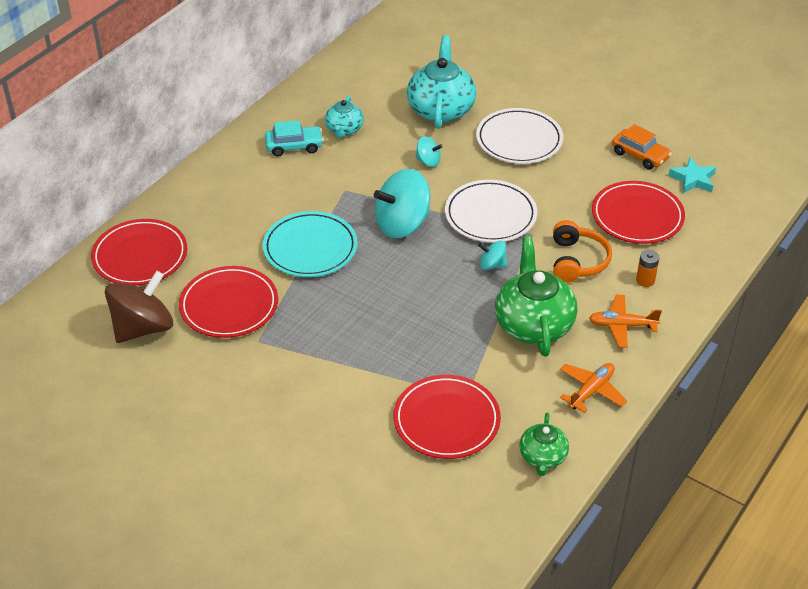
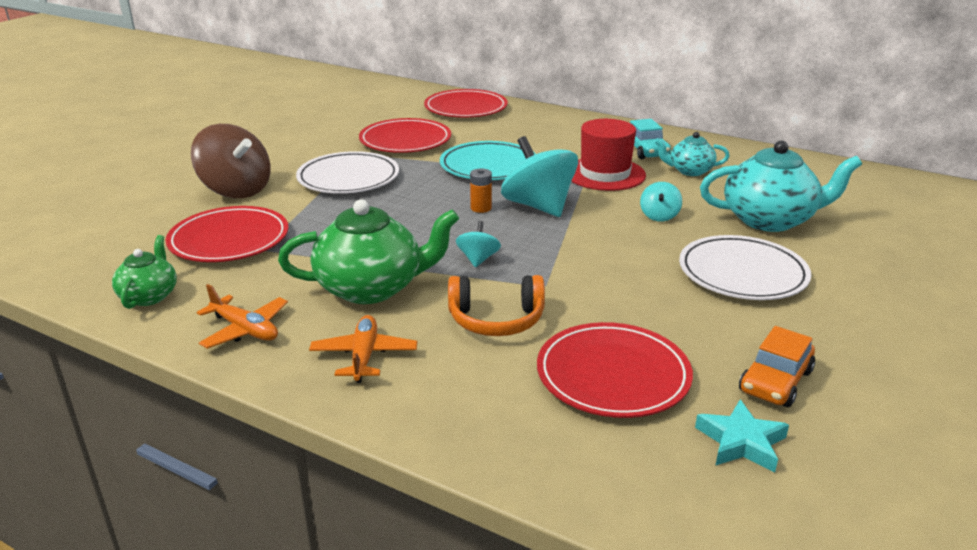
camera: 85 degrees right, 15 degrees down
(143, 328) = (379, 115): brown spinning top -> brown spinning top (236, 190)
(342, 178) = (605, 174): none -> red hat
(490, 215) = (572, 256): white plate -> white plate (348, 178)
(542, 457) = (149, 296): green teapot -> green teapot turned 90 degrees clockwise
(645, 280) = (461, 379): orange battery -> orange battery (481, 208)

